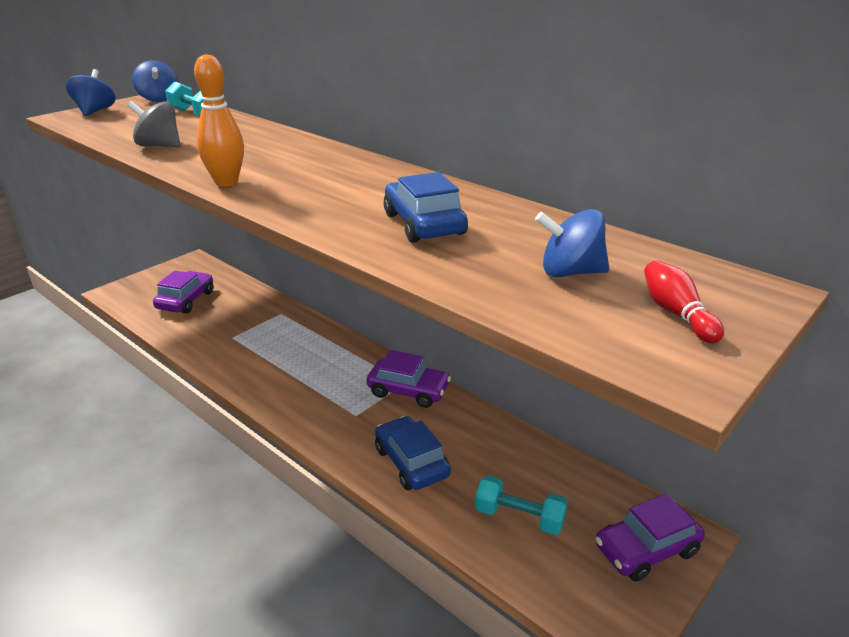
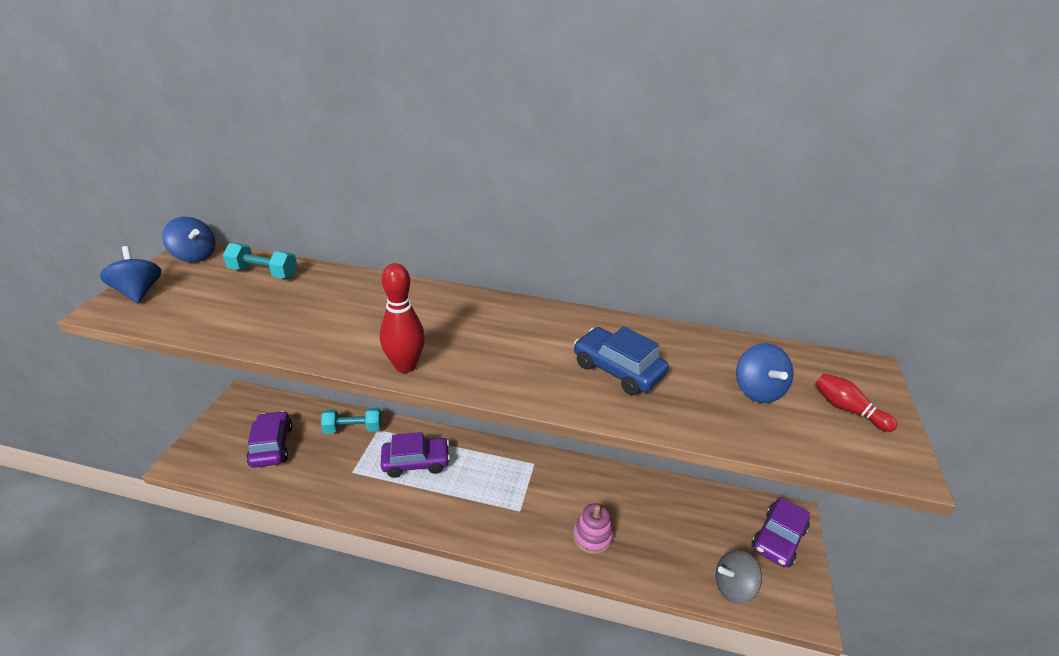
camera: 30 degrees left, 5 degrees up
(159, 146) = (279, 330): grey spinning top -> grey spinning top (733, 587)
(226, 182) = (405, 366): orange bowling pin -> red bowling pin
(408, 391) = (542, 471): purple car -> purple car (416, 462)
(411, 462) = (592, 536): blue car -> pink stacking toy
(519, 517) = (693, 550): turquoise dumbbell -> turquoise dumbbell (353, 428)
(570, 272) = (757, 390): blue spinning top -> blue spinning top turned 75 degrees counterclockwise

